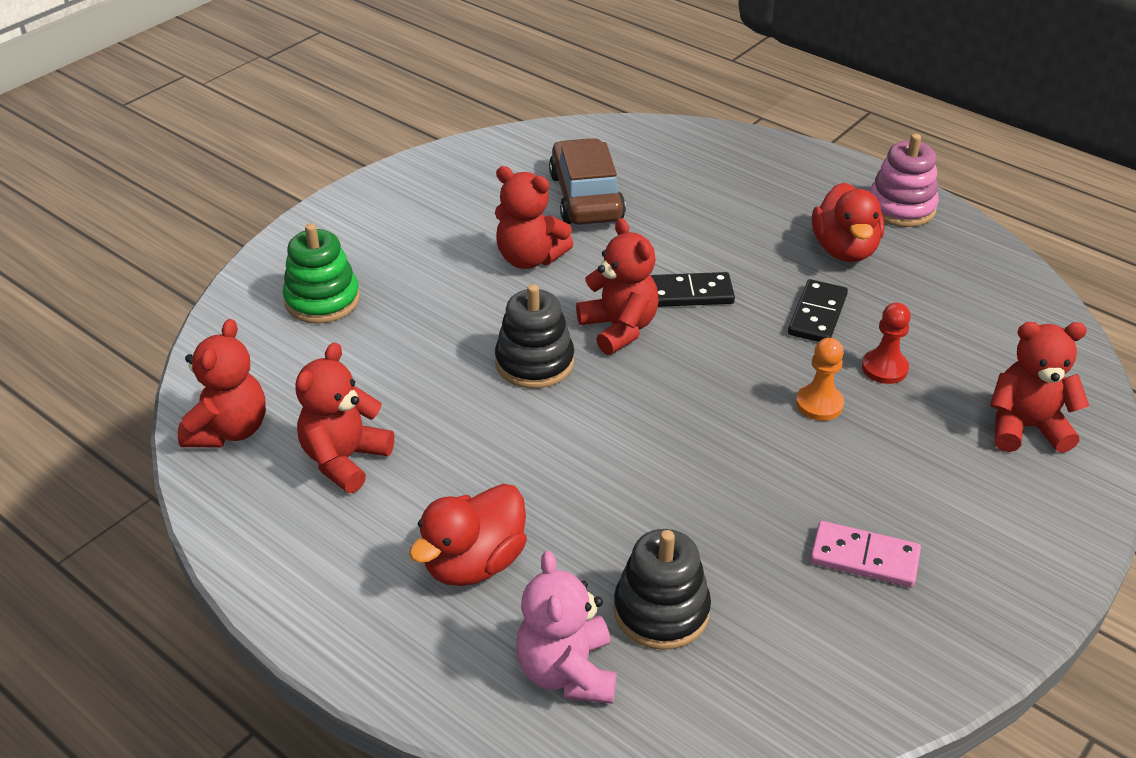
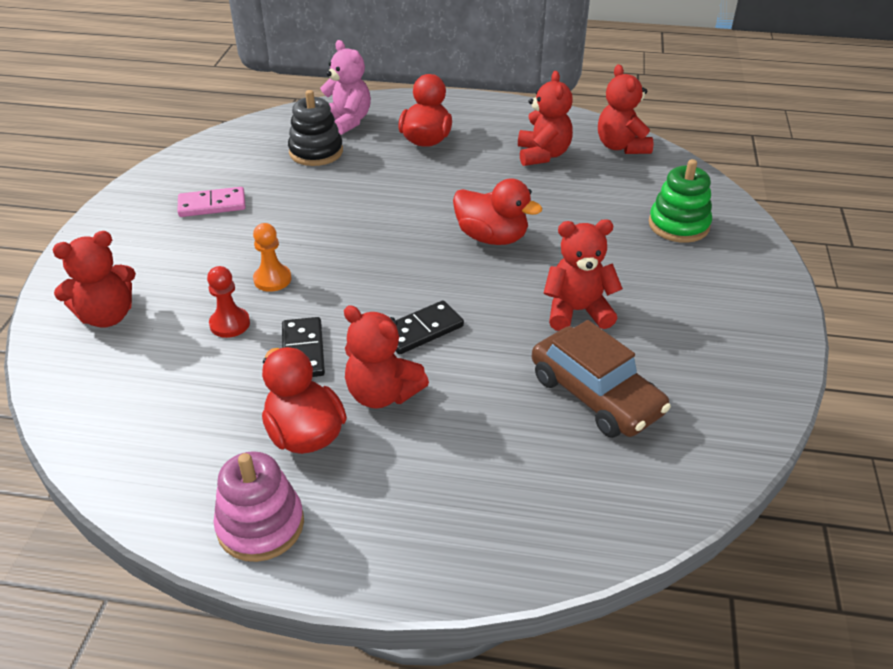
camera: 150 degrees right, 0 degrees up
(534, 362) = (492, 237): black stacking toy -> red duck
(619, 328) = (454, 281): red teddy bear -> red teddy bear (382, 394)

